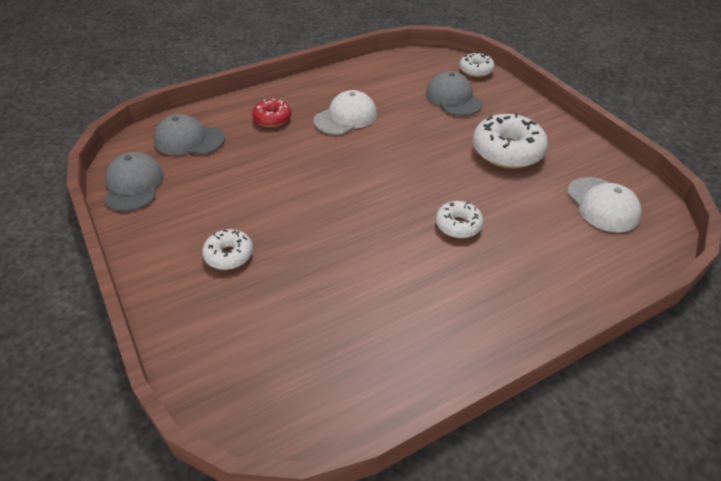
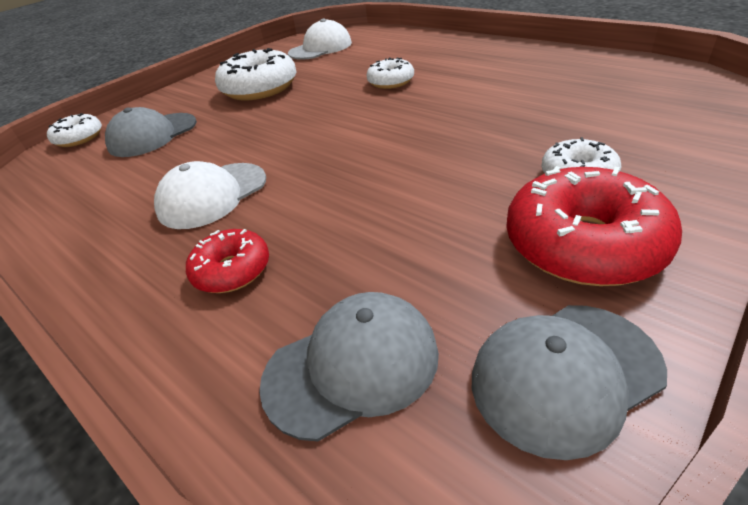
camera: 105 degrees left, 5 degrees down
(180, 224) = (583, 244): none -> red donut
(189, 140) = (352, 366): grey cap -> grey cap turned 105 degrees counterclockwise
(346, 117) = (212, 195): white cap -> white cap turned 75 degrees counterclockwise

